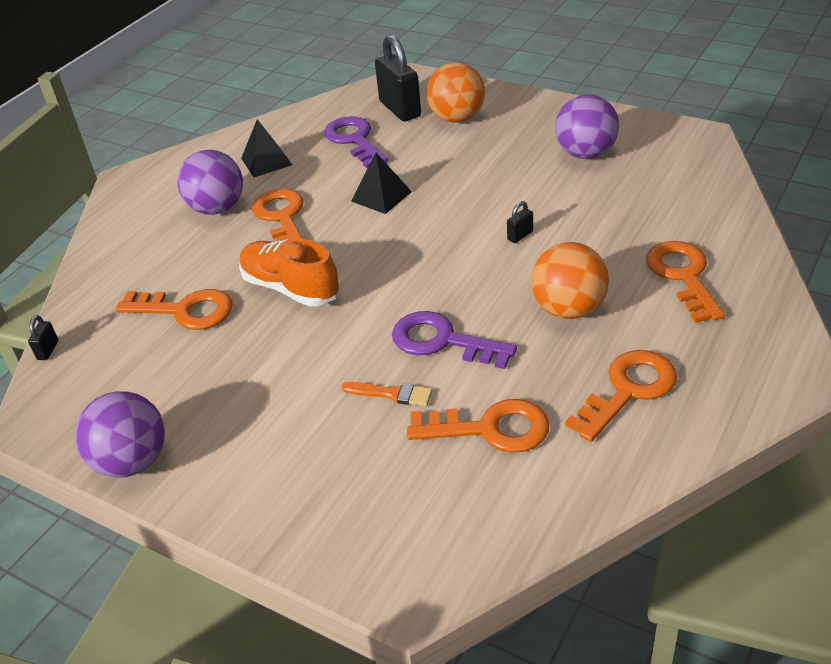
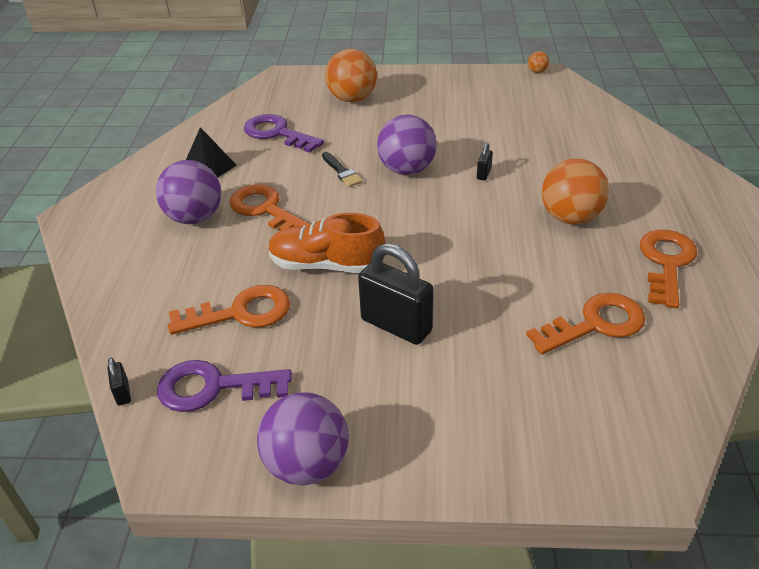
camera: 30 degrees left, 0 degrees up
(381, 196) = (342, 171): black pyramid -> black brush
(392, 394) = (493, 323): orange brush -> none
(400, 109) = (296, 102): black padlock -> black padlock (396, 325)
(442, 341) = (496, 269): purple key -> purple key (213, 387)
(585, 154) = (478, 104): purple ball -> purple ball (407, 170)
(683, 276) = (628, 172): orange key -> none
(689, 129) = (537, 72): none -> orange ball

